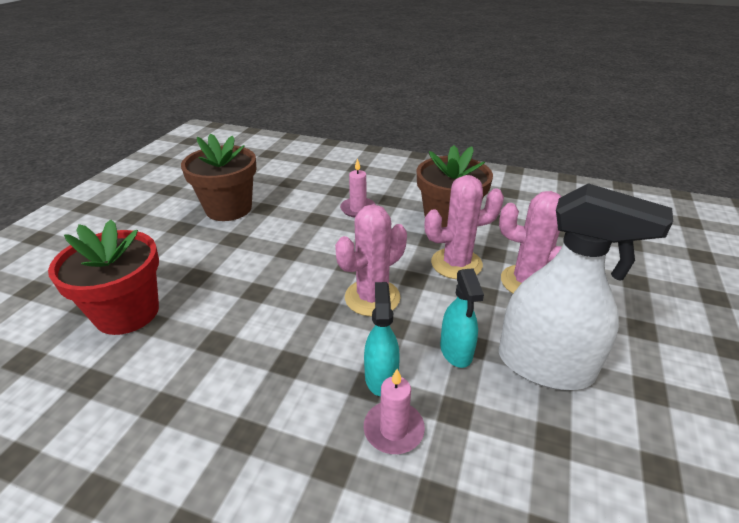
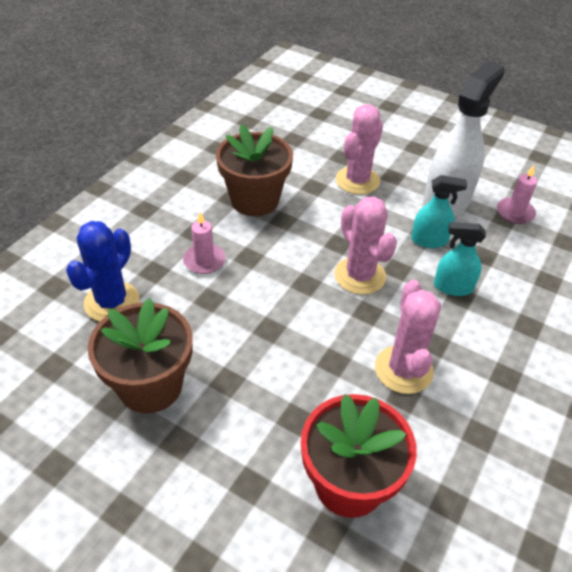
camera: 80 degrees left, 10 degrees up
(303, 181) = (112, 302): none -> blue cactus
(393, 429) = (500, 289): pink candle -> pink candle (515, 212)
(456, 264) = (323, 212): pink cactus -> pink cactus (403, 369)

